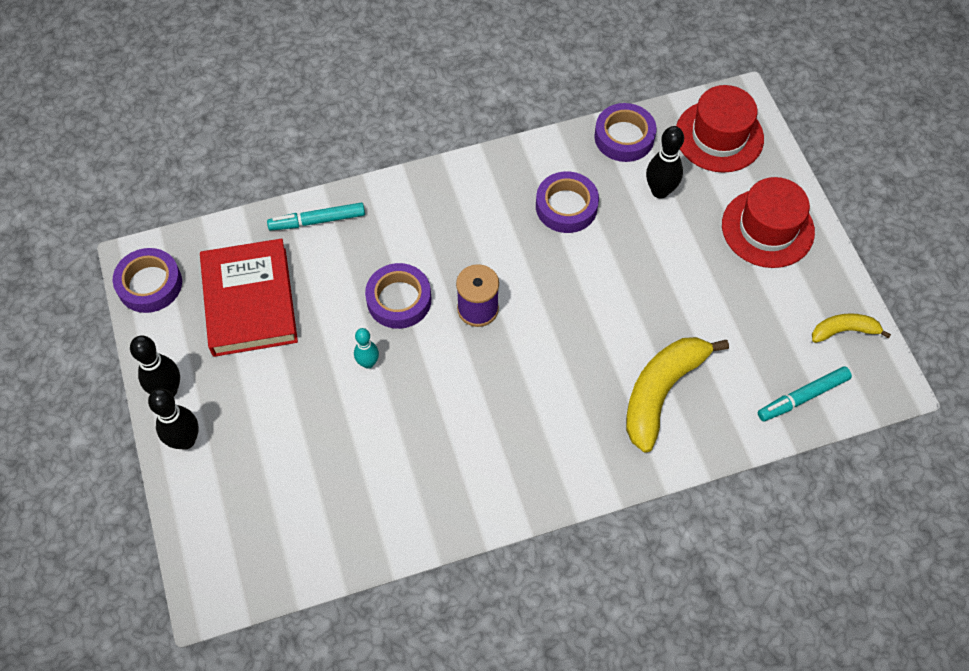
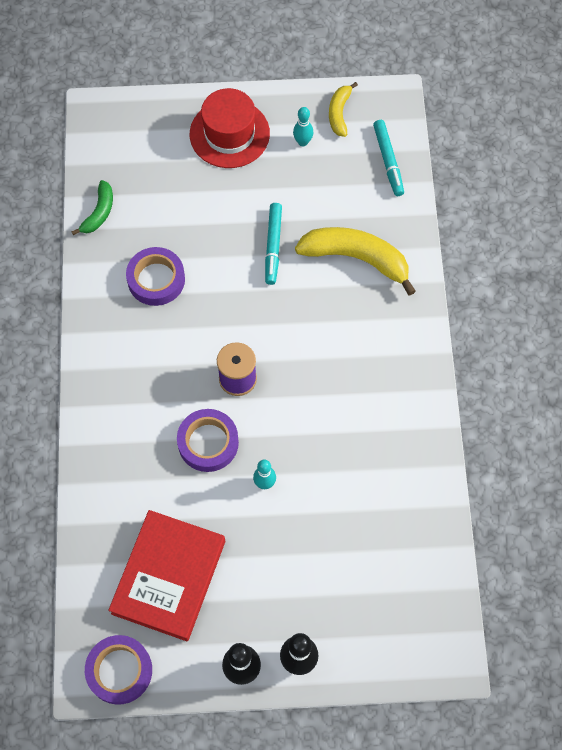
camera: 75 degrees left, 5 degrees up
(249, 301) = (169, 577): red book -> red book turned 75 degrees counterclockwise
(317, 221) = (99, 497): turquoise marker -> turquoise marker (273, 246)
(624, 137) = (99, 212): purple tape -> green banana
(660, 191) = (165, 201): black bowling pin -> none
(661, 392) = (356, 258): yellow banana -> yellow banana turned 150 degrees clockwise
(719, 136) = (125, 139): red hat -> none
(789, 302) = (302, 142): none -> turquoise bowling pin

